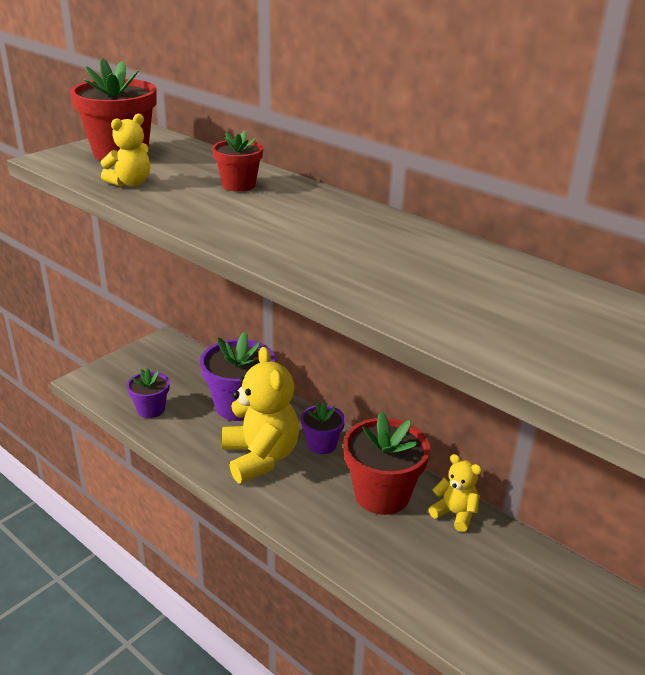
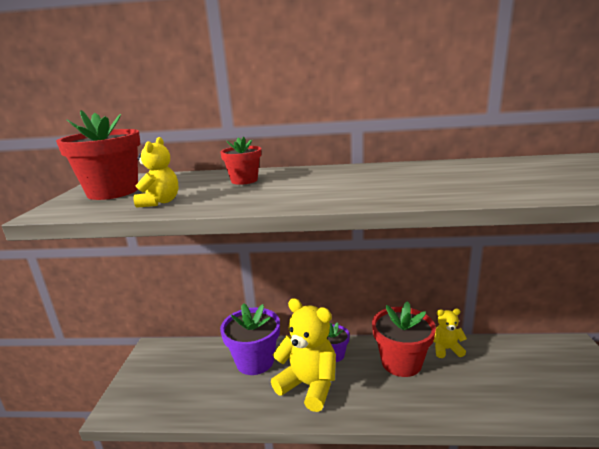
camera: 35 degrees left, 10 degrees down
(151, 409) = (194, 400): purple flower pot -> none

